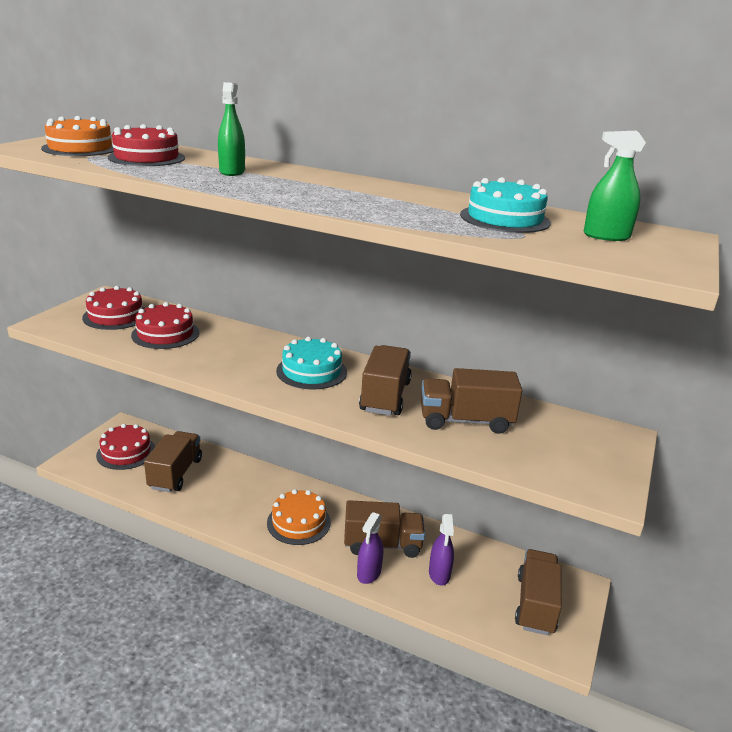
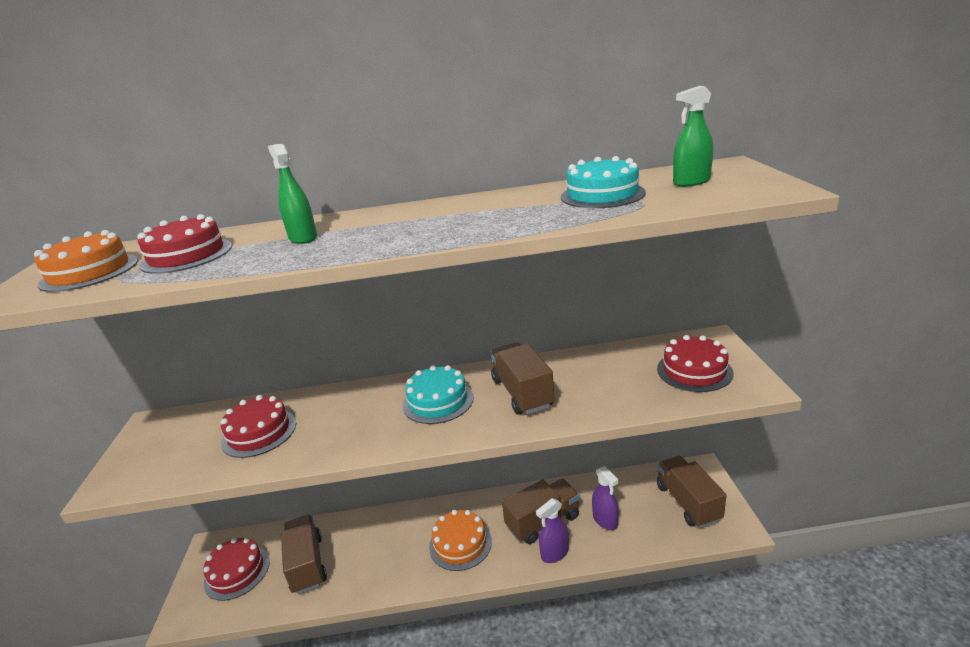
camera: 25 degrees left, 0 degrees up
(116, 316) = (184, 439): red cake -> red cake (694, 371)
(369, 573) = (555, 553): purple spray bottle -> purple spray bottle turned 60 degrees clockwise
(465, 421) = (603, 382): brown truck -> none

